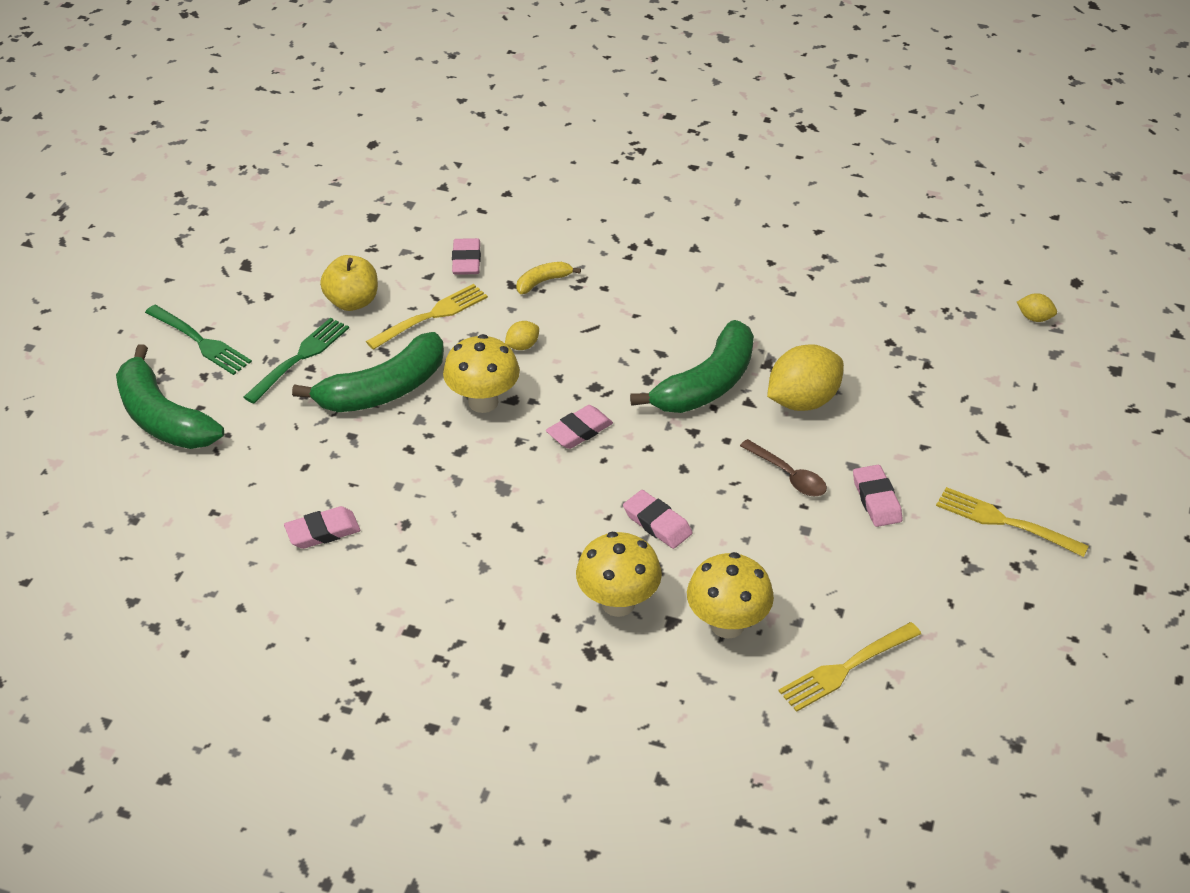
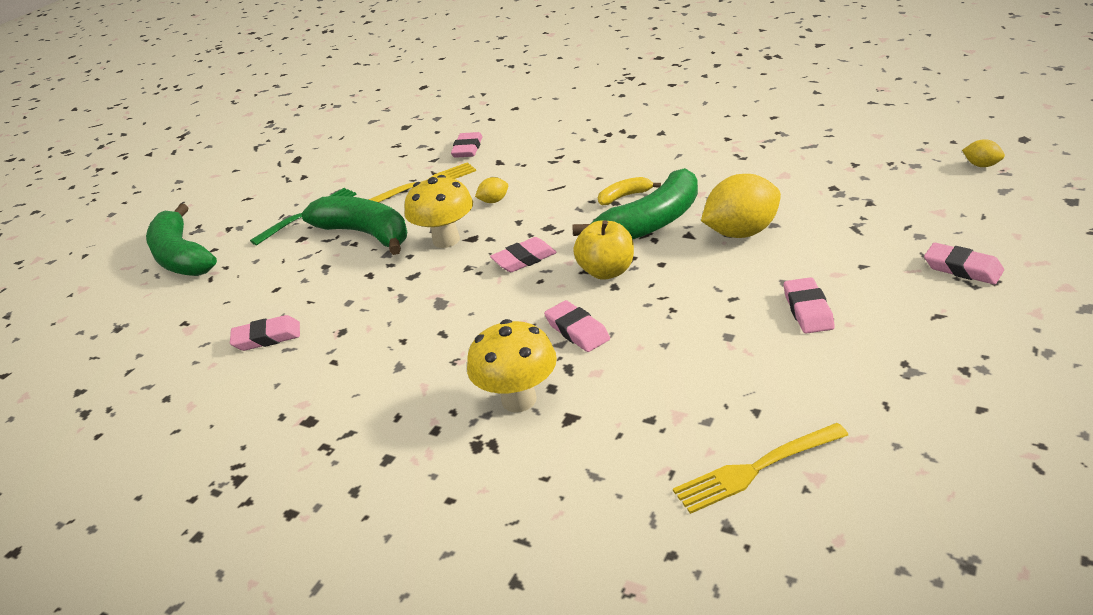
camera: 15 degrees right, 10 degrees down
(200, 341) = (237, 206): green fork -> none
(352, 302) = (366, 178): yellow apple -> yellow apple (607, 271)
(383, 390) = (365, 234): green banana -> green banana turned 120 degrees counterclockwise
(543, 282) = (525, 159): yellow banana -> yellow banana (624, 196)
(727, 624) = (628, 422): yellow mushroom -> none
(788, 475) = (717, 291): brown spoon -> none
(1005, 522) = (951, 329): yellow fork -> none
(1015, 452) = (962, 268): none -> pink eraser

